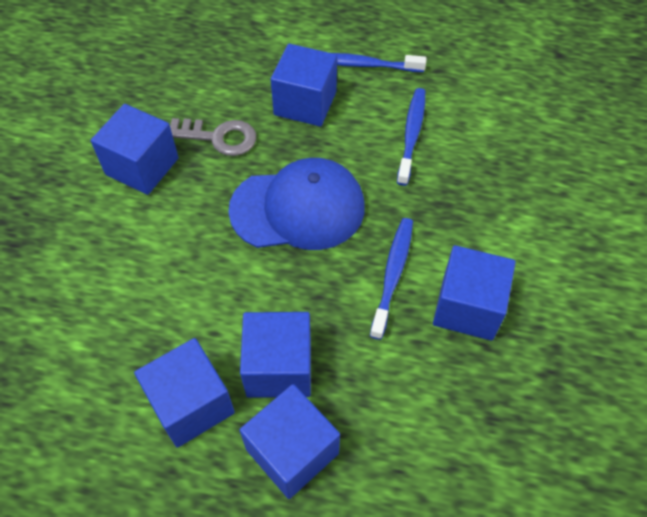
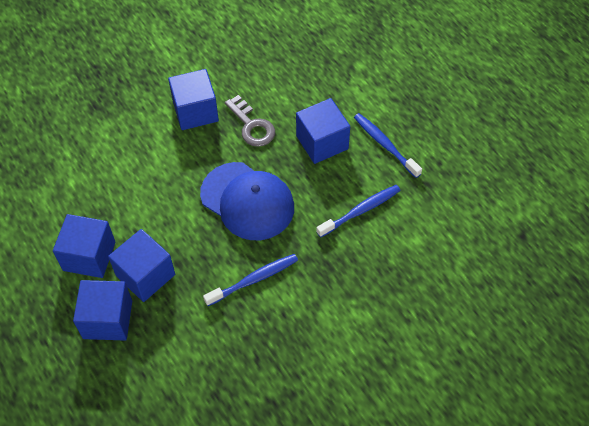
camera: 45 degrees right, 0 degrees up
(467, 307) = (272, 331): blue cube -> none

